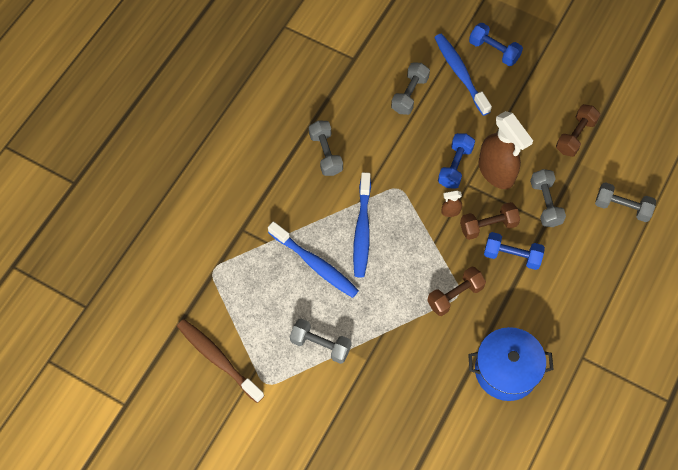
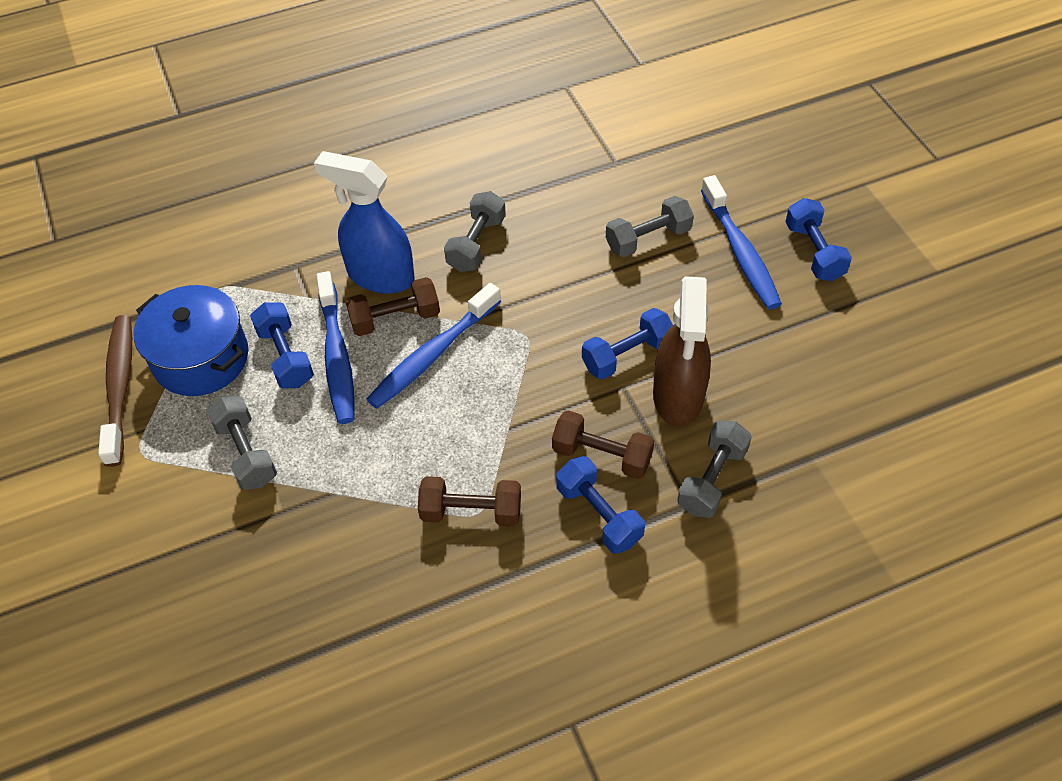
camera: 40 degrees right, 10 degrees down
(288, 282) = (285, 357): none -> blue dumbbell
(293, 205) = (380, 276): none -> blue spray bottle
(450, 211) = (567, 405): brown spray bottle -> none
(460, 73) = (740, 252): blue toothbrush -> blue toothbrush turned 150 degrees clockwise
(506, 370) = (444, 659): blue pot -> blue pot (201, 358)
(575, 136) = (839, 421): brown dumbbell -> brown dumbbell (395, 319)
(622, 207) = (827, 559): grey dumbbell -> none

